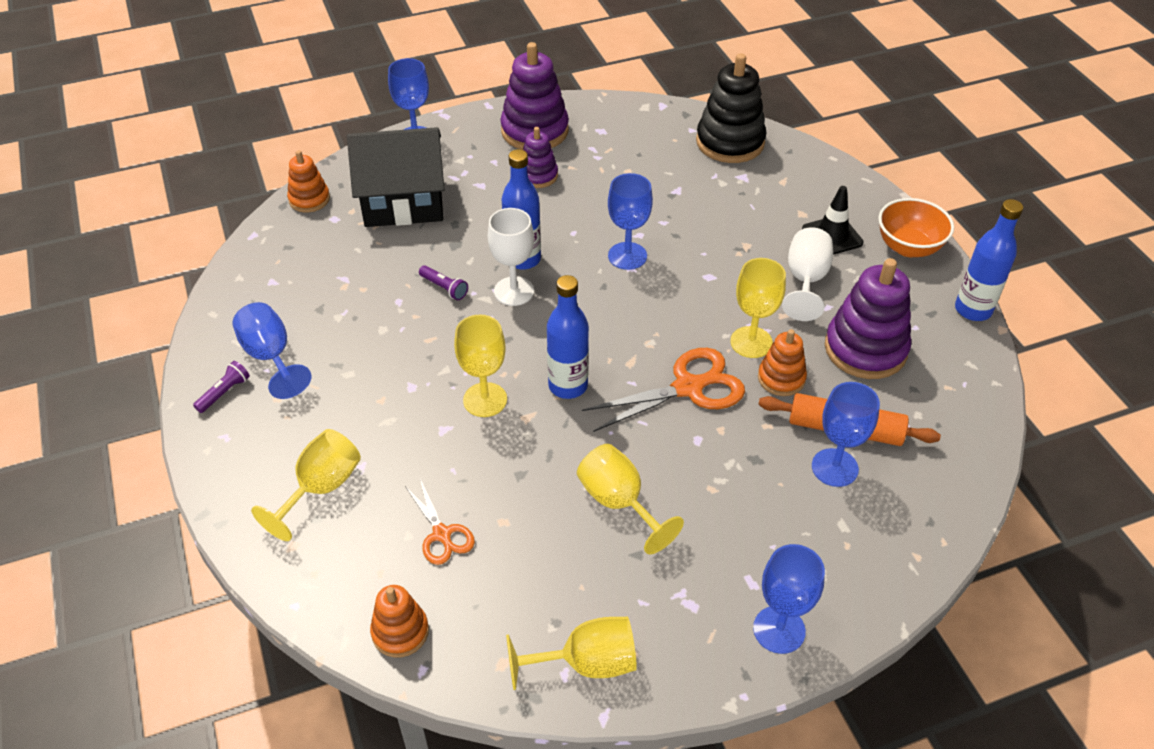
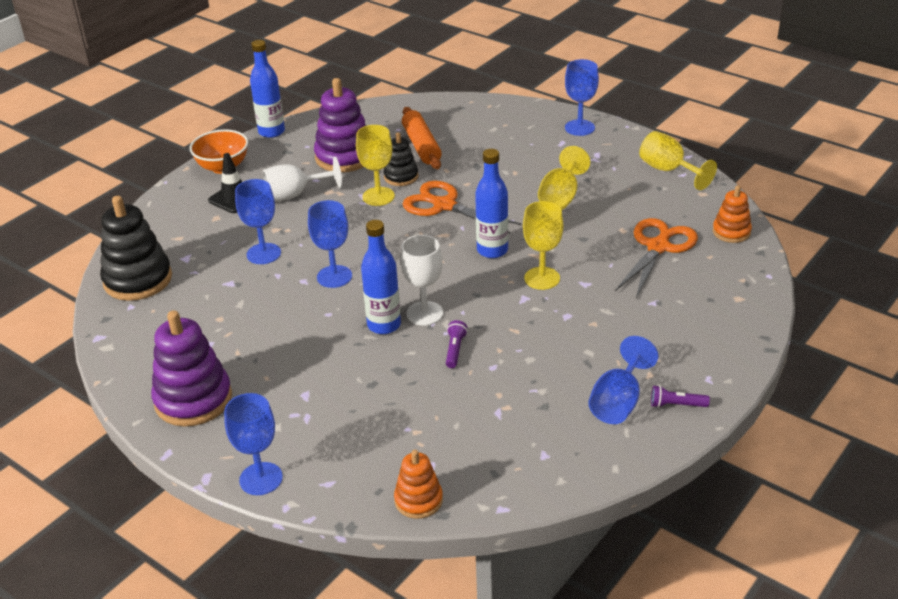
camera: 120 degrees left, 10 degrees down
(321, 488) = (689, 310): yellow goblet -> none
(403, 201) = (368, 432): black house -> none
(442, 534) = (658, 247): orange scissors -> orange scissors, size x1.72
(538, 175) = (265, 366): purple stacking toy -> none
(781, 378) = (401, 177): orange stacking toy -> black stacking toy
(834, 467) = (455, 141): blue goblet -> blue goblet (263, 254)

